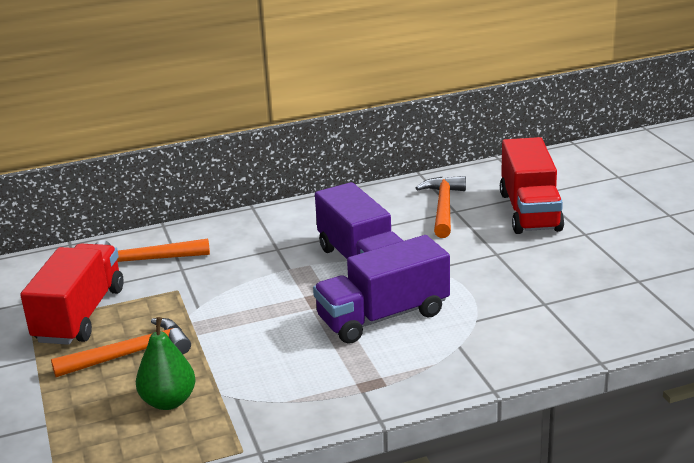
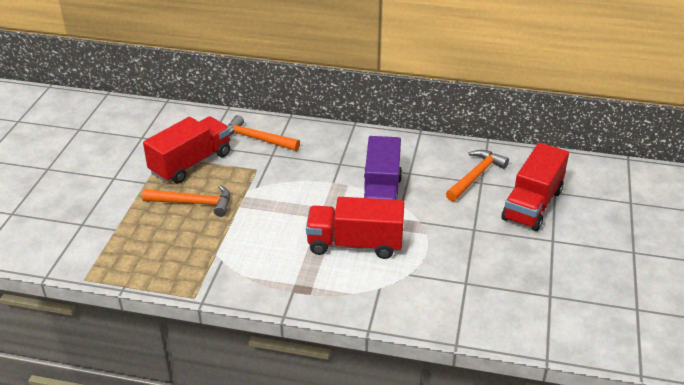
camera: 30 degrees right, 10 degrees up
(169, 401) = (185, 245): green pear -> none
(383, 316) = (355, 244): purple truck -> red truck

